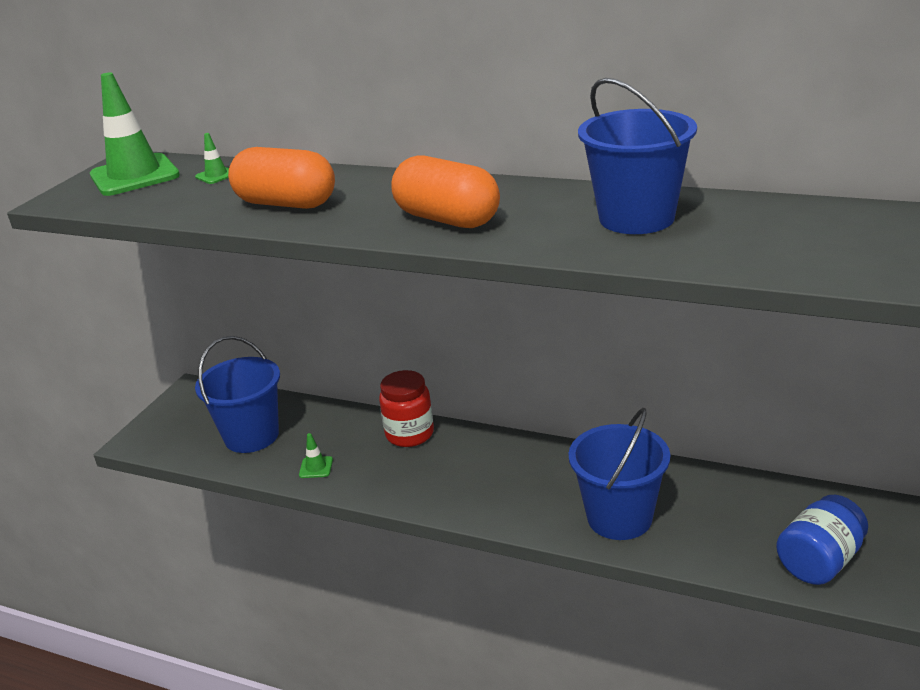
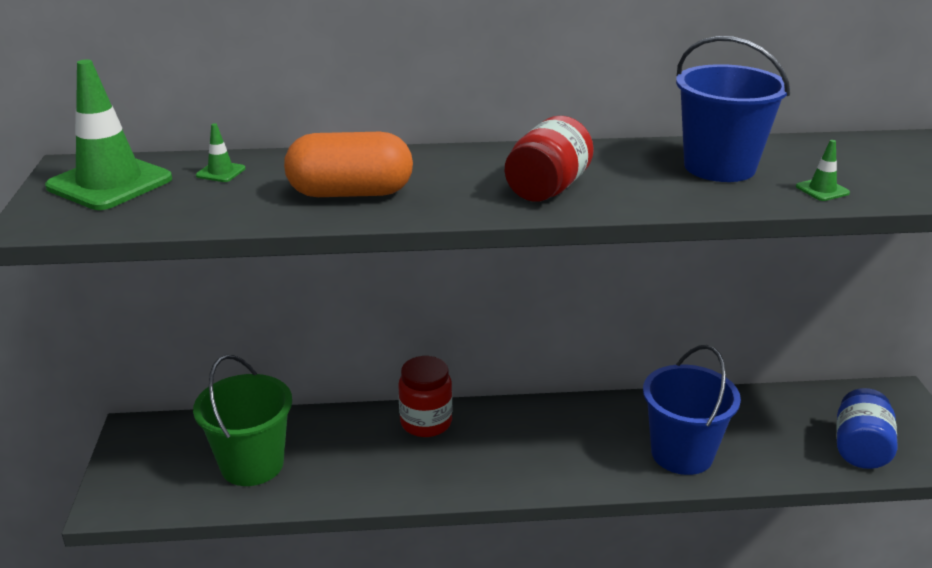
camera: 30 degrees left, 0 degrees up
(251, 436) = (252, 464): blue bucket -> green bucket
(316, 467) = (354, 480): green traffic cone -> green traffic cone (822, 190)
(447, 219) = (547, 189): orange capsule -> red jar

